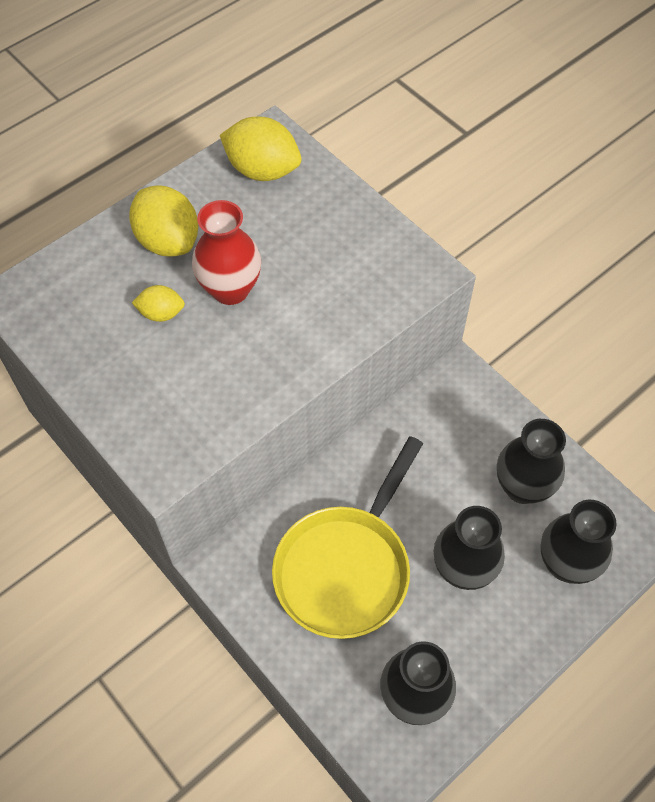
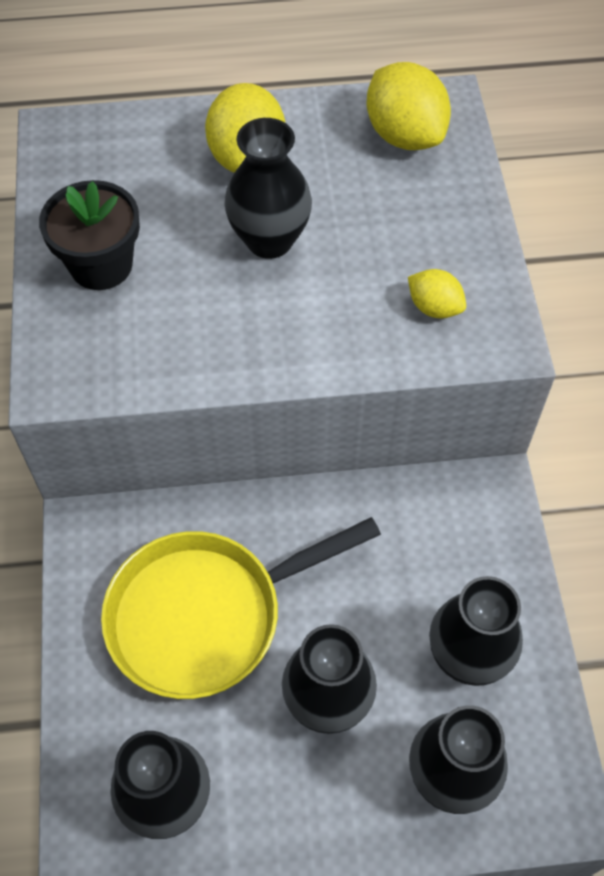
camera: 35 degrees right, 0 degrees up
(127, 372) = (101, 265): none -> black flower pot
(161, 313) = (181, 226): yellow lemon -> yellow lemon (434, 307)
(230, 289) = (269, 240): red vase -> black vase

